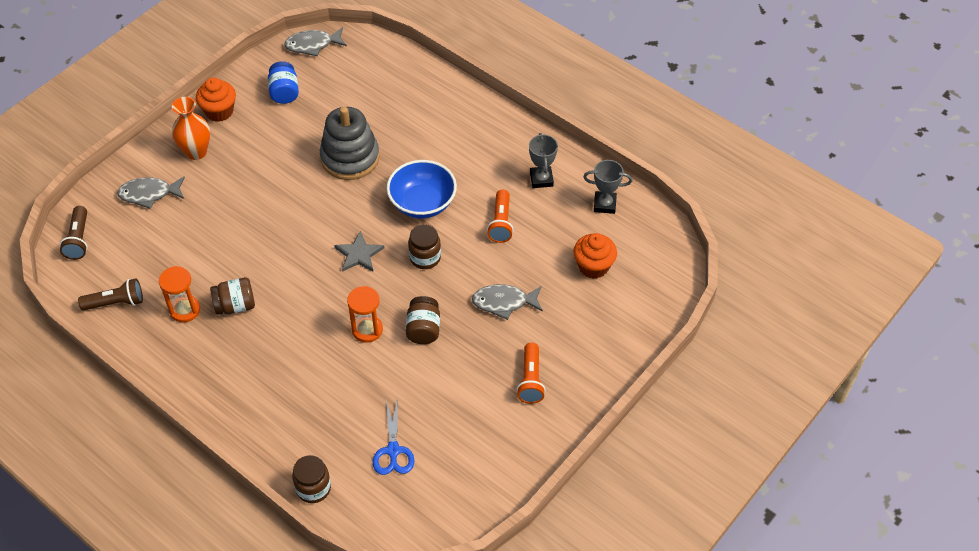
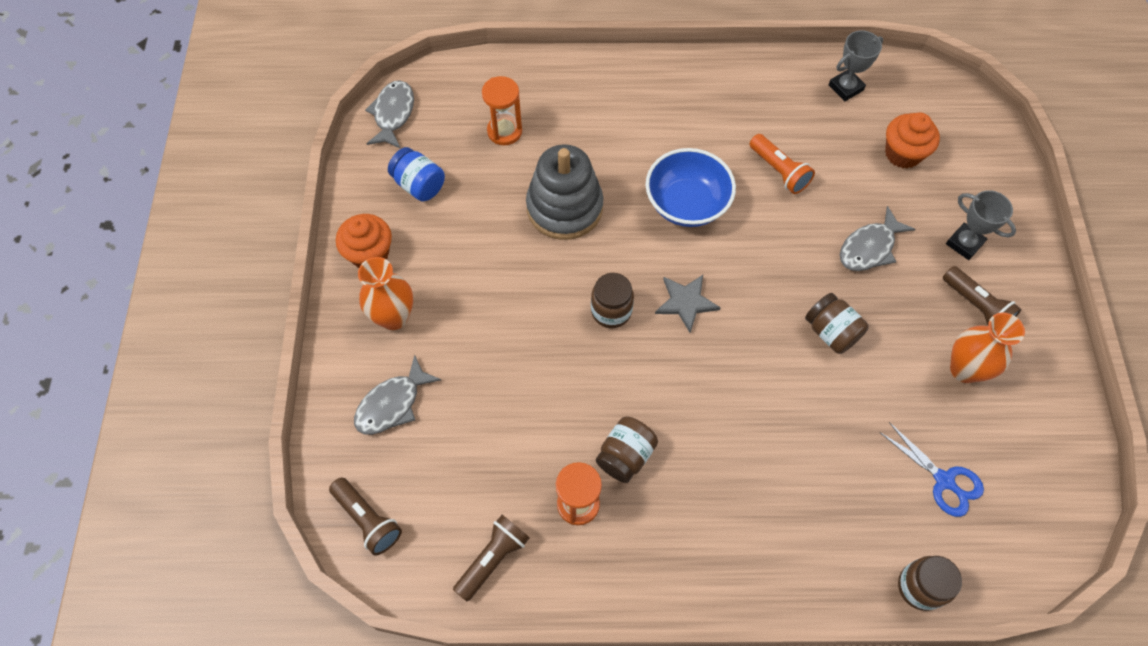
camera: 40 degrees left, 10 degrees up
(312, 45) = (393, 114): grey fish -> grey fish turned 150 degrees clockwise
(367, 329) = (781, 375): orange hourglass -> orange hourglass (504, 131)
(425, 258) = (751, 258): brown jar -> brown jar (611, 311)
(479, 406) = (964, 369): none -> orange vase
(530, 380) = (976, 306): orange flashlight -> brown flashlight
(541, 179) = (766, 102): grey trophy -> grey trophy (964, 243)

